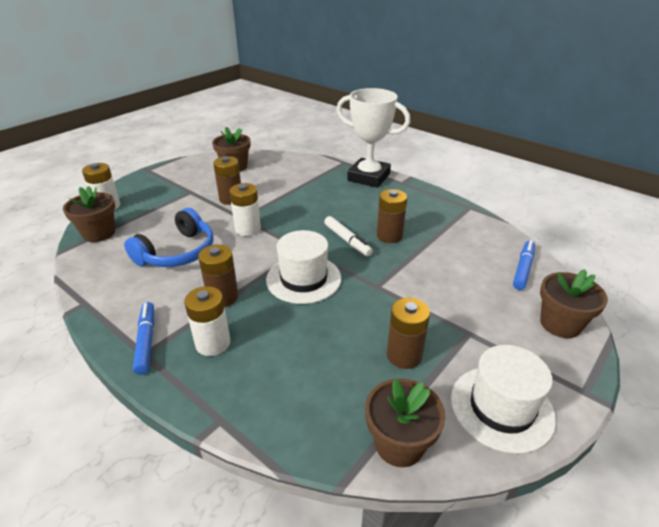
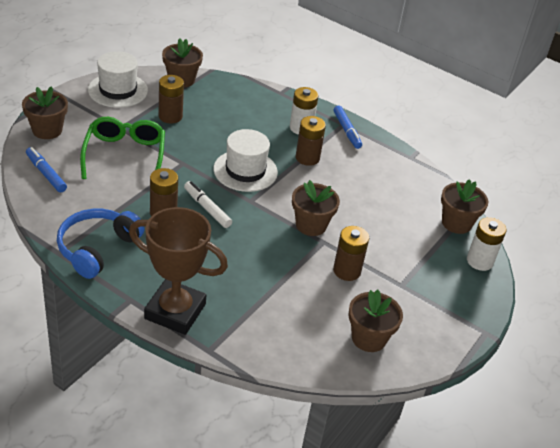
camera: 170 degrees right, 5 degrees up
(177, 252) = (366, 199): blue headphones -> blue headphones (97, 248)
(248, 229) = (311, 225): white battery -> brown flower pot
(368, 177) = (175, 311): white trophy -> brown trophy
(447, 293) = (125, 155): none -> green glasses
(523, 269) = (46, 174): blue marker -> blue marker turned 120 degrees clockwise

